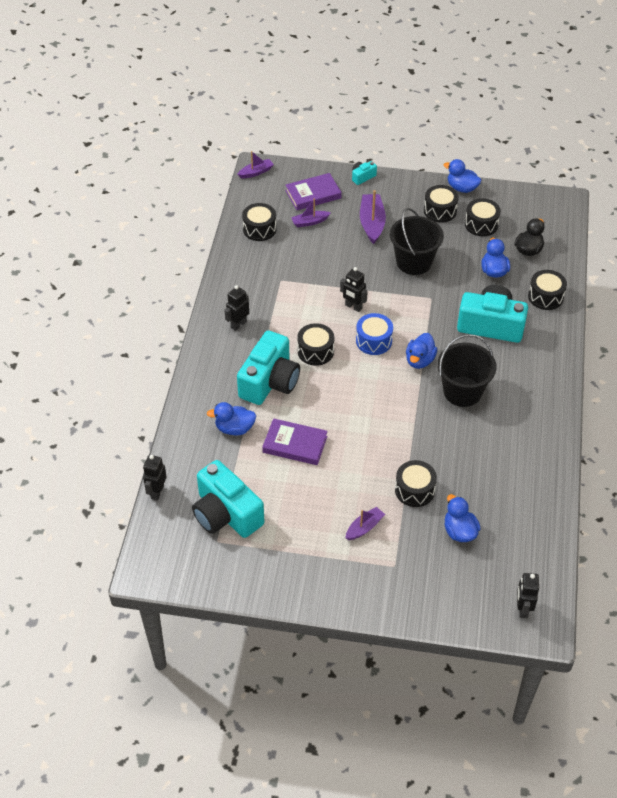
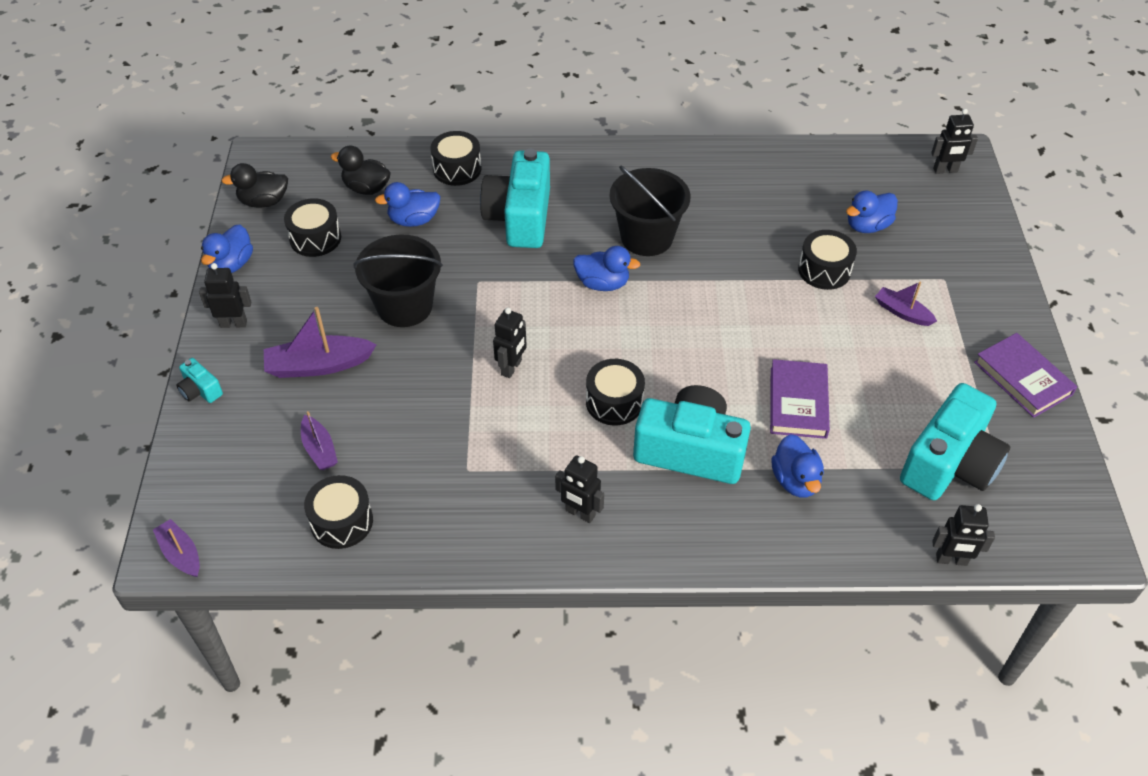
camera: 100 degrees left, 0 degrees up
(313, 194) = (246, 454): purple book -> purple book (1022, 378)
(374, 341) = (577, 336): blue drum -> none
(411, 189) = (233, 323): none -> black robot
(440, 211) = (285, 286): black drum -> none
(519, 202) = (264, 202): none -> black duck

